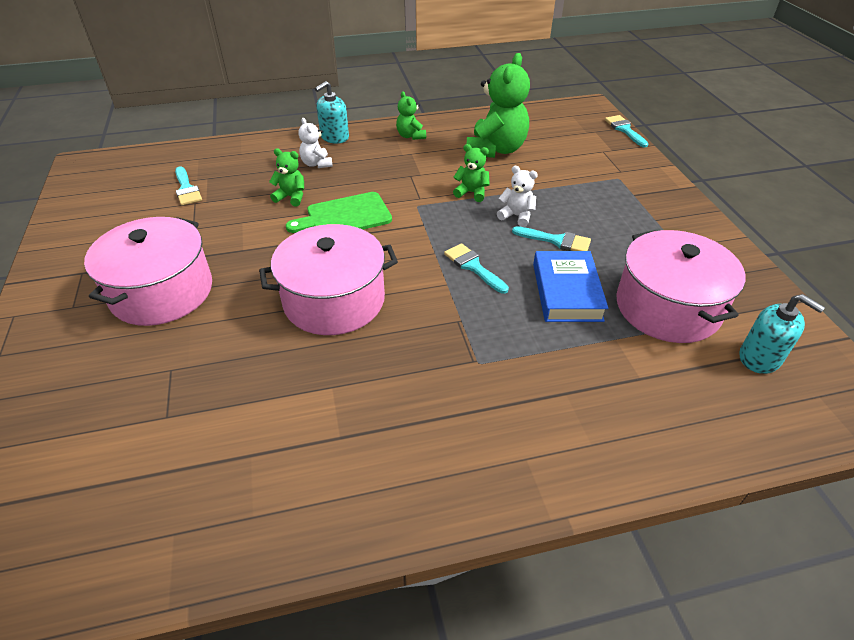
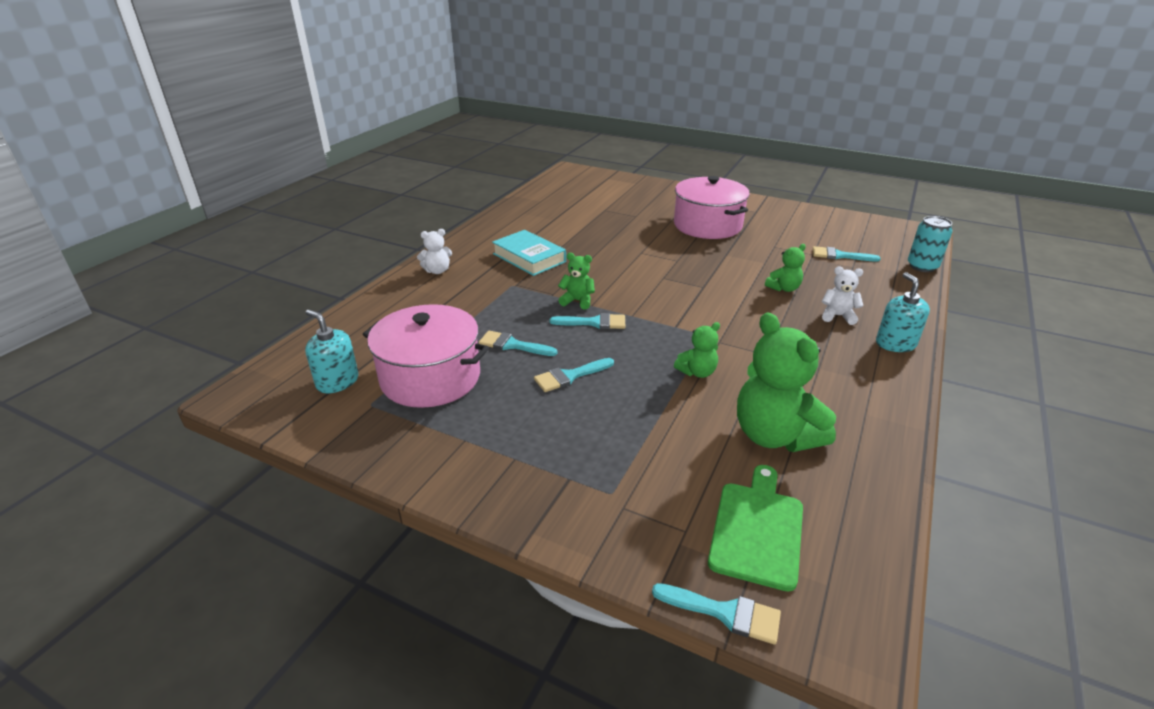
camera: 130 degrees right, 10 degrees down
(178, 150) = (922, 266): none -> turquoise can
(334, 300) = (630, 265): pink pot -> none
(345, 216) = (727, 299): green cutting board -> green cutting board (757, 529)
(402, 394) = (529, 258): none -> turquoise book
(410, 136) = (863, 391): green teddy bear -> green teddy bear (577, 301)
(516, 216) = (630, 376): white teddy bear -> white teddy bear (437, 271)
(567, 292) = (512, 345): blue book -> turquoise brush
(759, 358) = (337, 382): turquoise soap dispenser -> turquoise soap dispenser turned 45 degrees clockwise

